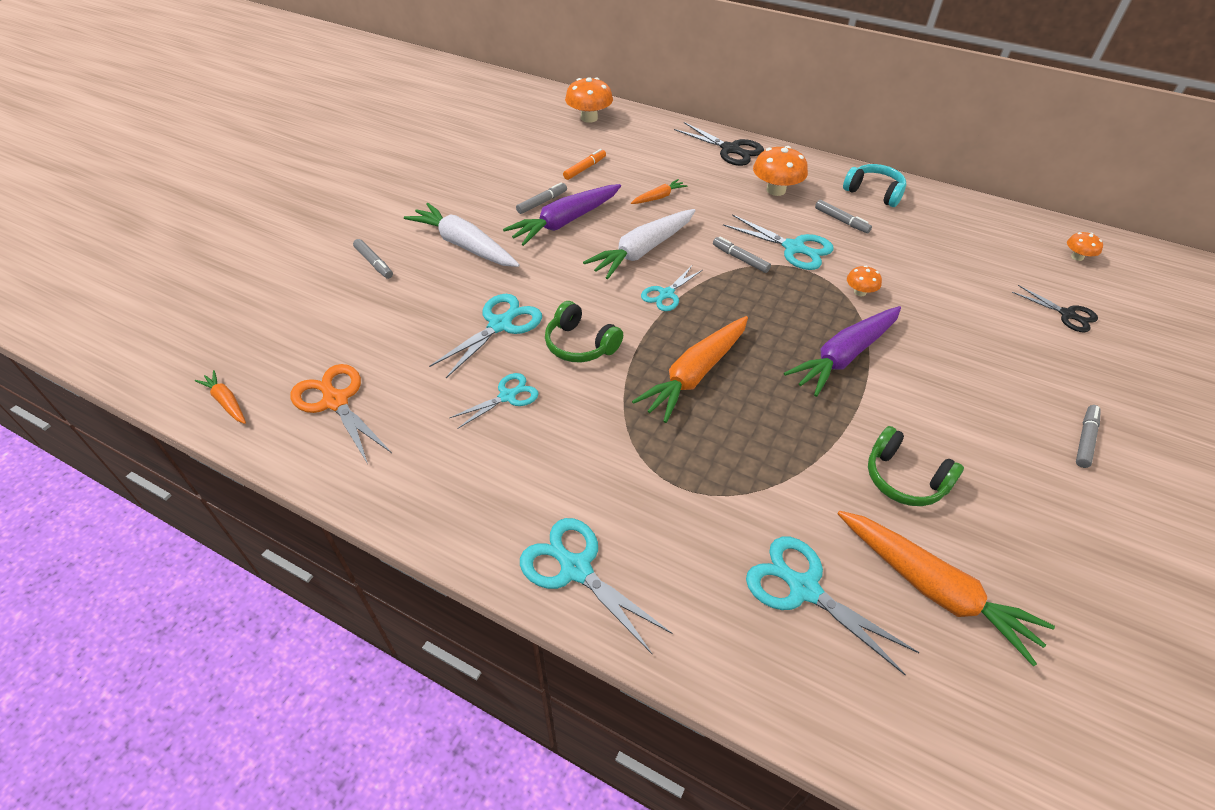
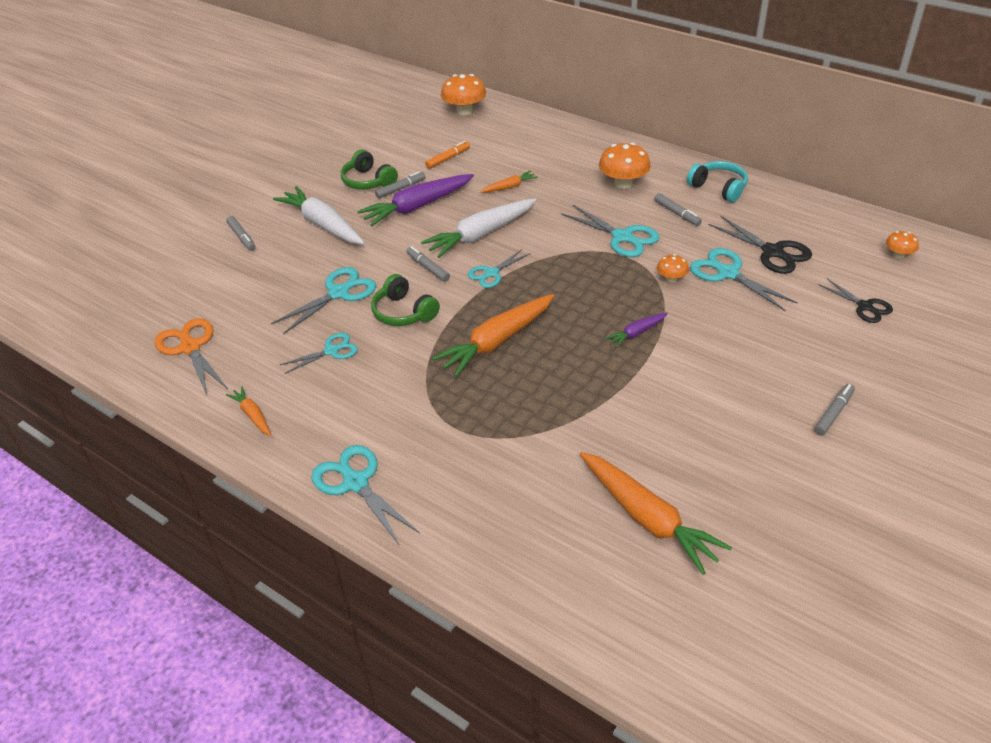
camera: 10 degrees right, 5 degrees down
(226, 402) = (104, 343): orange carrot -> orange carrot (252, 415)
(730, 149) = (591, 144): black scissors -> black scissors (772, 252)
(740, 259) = (569, 245): grey marker -> grey marker (428, 268)
(804, 589) = (537, 510): turquoise scissors -> turquoise scissors (728, 273)
(844, 356) = (636, 333): purple carrot -> purple carrot, size x0.49
(904, 479) = (654, 434): green headphones -> green headphones (368, 181)

